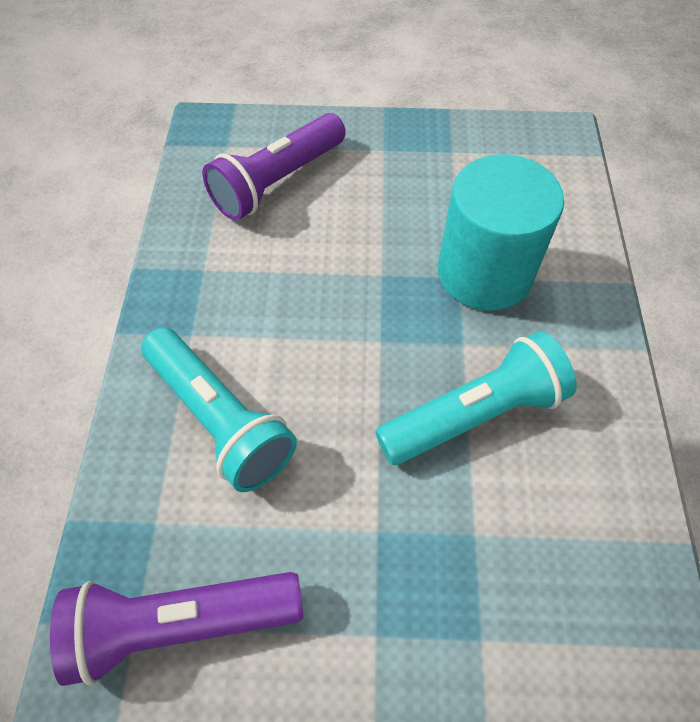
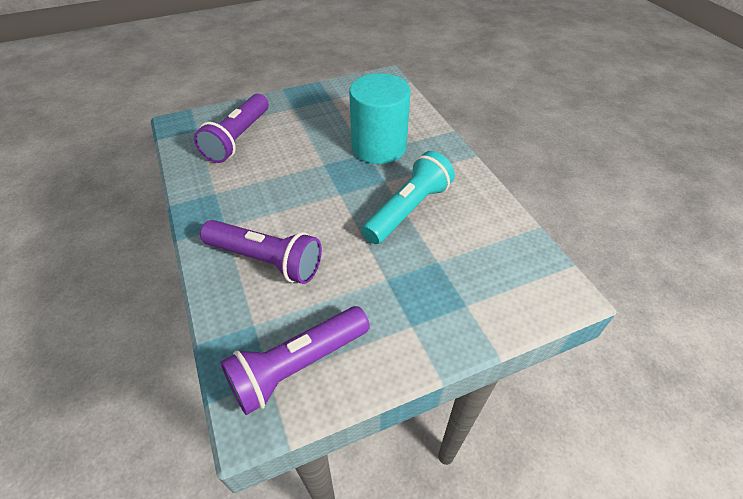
camera: 25 degrees left, 10 degrees down
(220, 419) = (266, 260): turquoise flashlight -> purple flashlight

